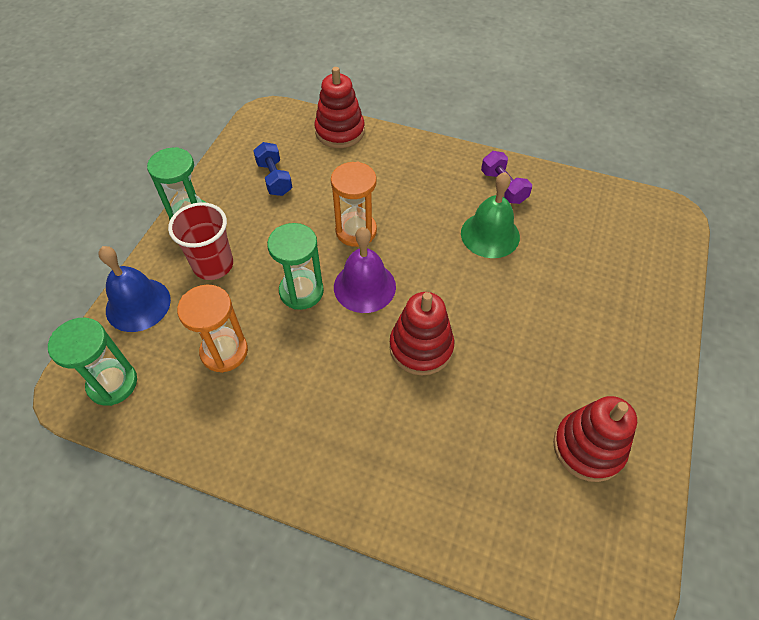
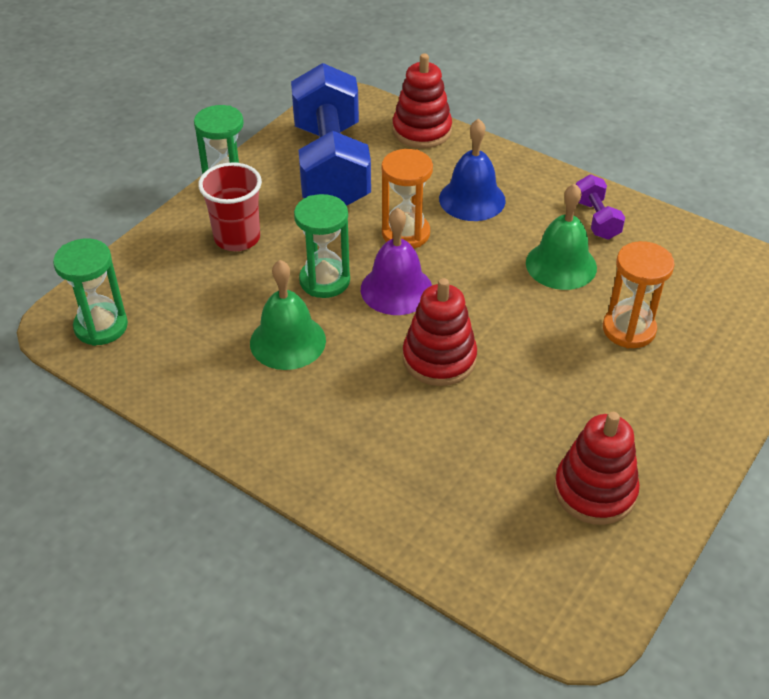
camera: 15 degrees right, 10 degrees down
(138, 304) = (147, 260): blue bell -> blue bell (472, 199)
(224, 351) = (224, 320): orange hourglass -> orange hourglass (629, 329)
(274, 178) = (331, 166): blue dumbbell -> blue dumbbell, size x2.38
(287, 360) = (287, 341): none -> green bell

